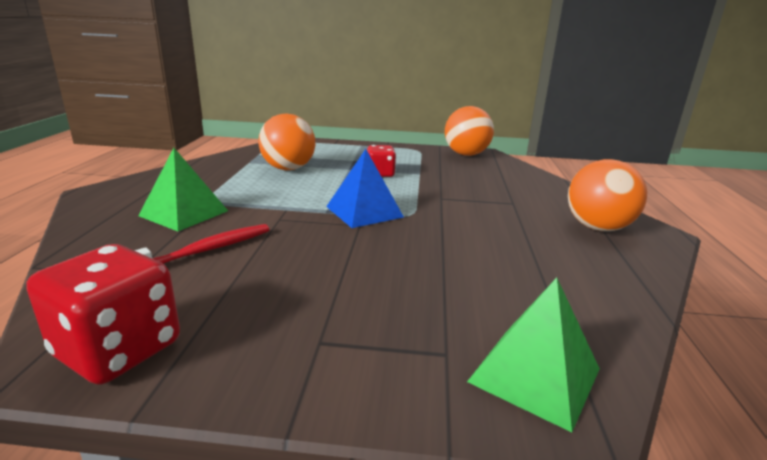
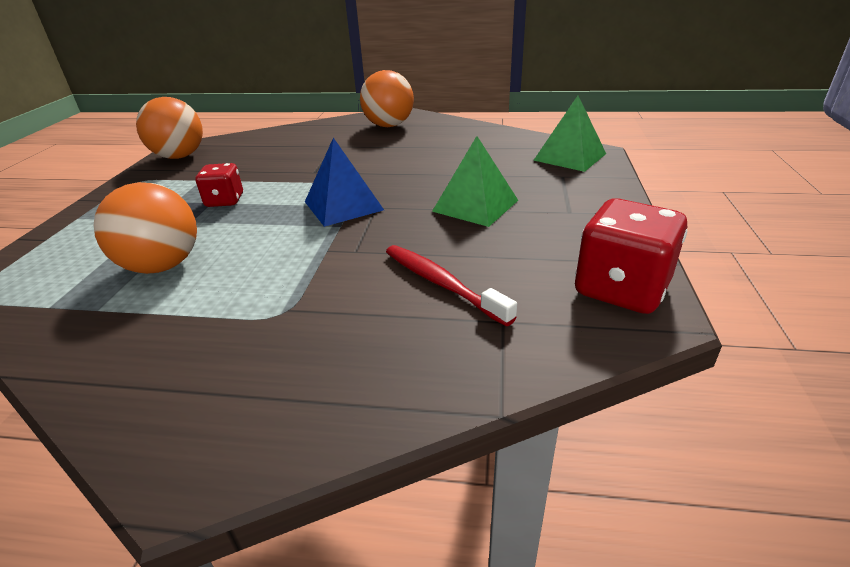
camera: 85 degrees left, 10 degrees up
(184, 213) = (326, 325): green pyramid -> green pyramid (475, 205)

